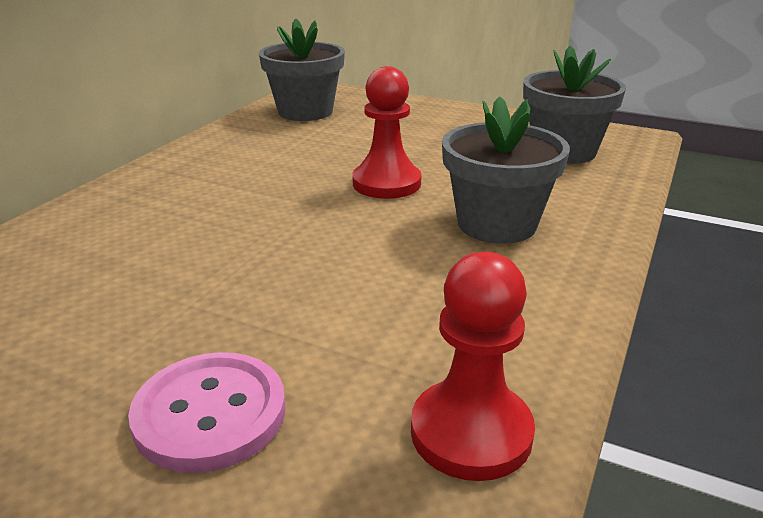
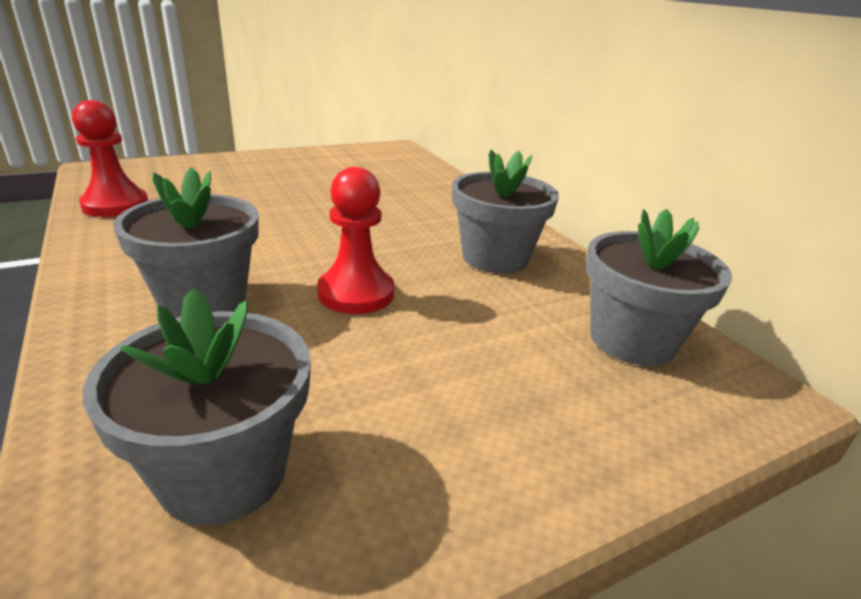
camera: 125 degrees right, 0 degrees up
(210, 414) = (236, 179): pink button -> none
(243, 162) = (495, 257): none -> grey flower pot

